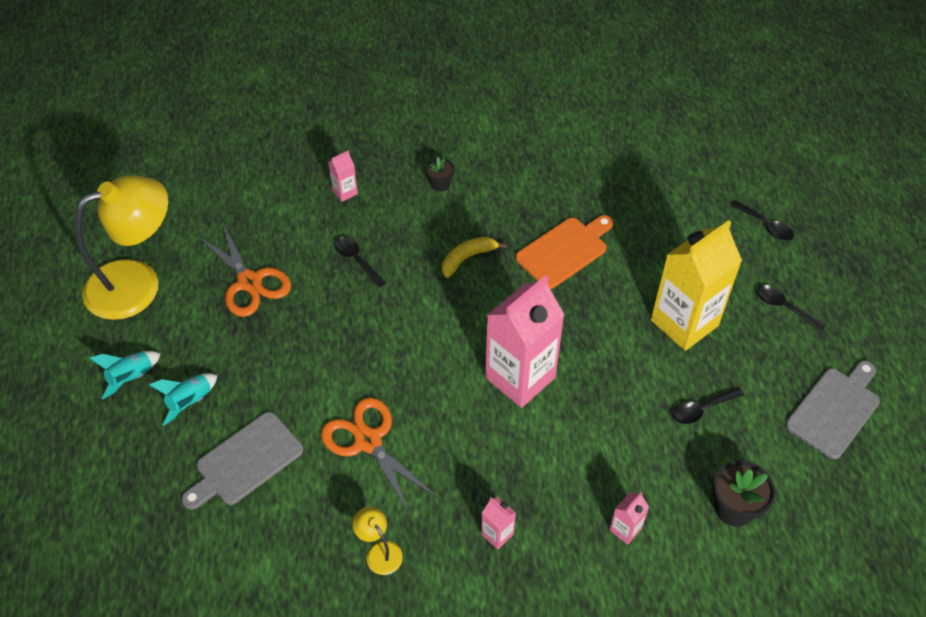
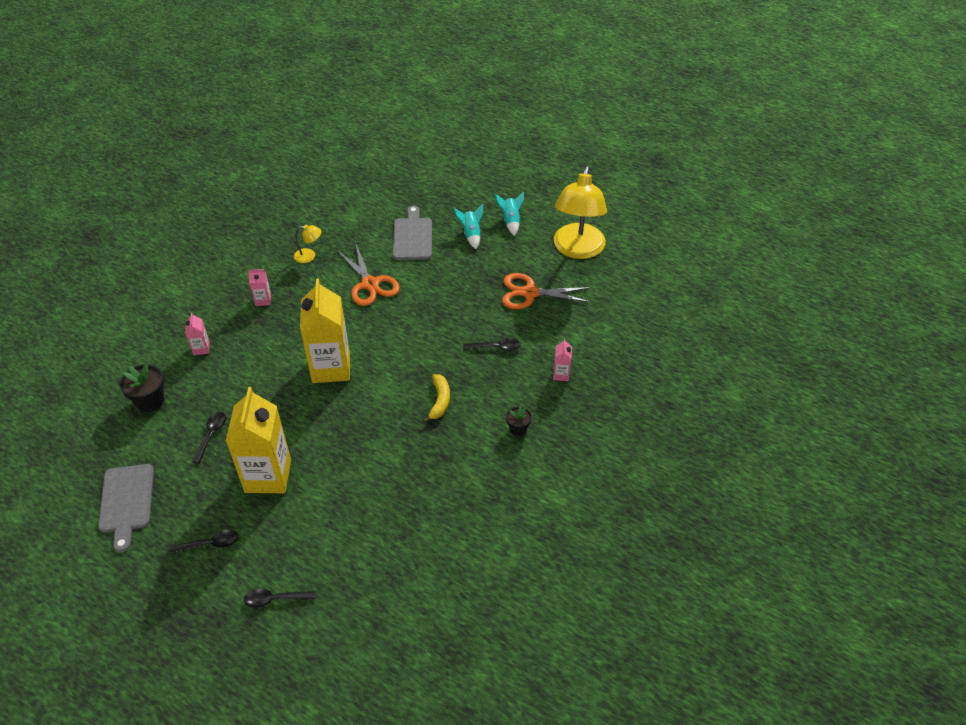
camera: 130 degrees right, 5 degrees down
(368, 441) = (370, 284): orange scissors -> orange scissors turned 60 degrees clockwise
(520, 377) = (331, 368): pink carton -> yellow carton
(564, 251) = (390, 456): orange cutting board -> none

